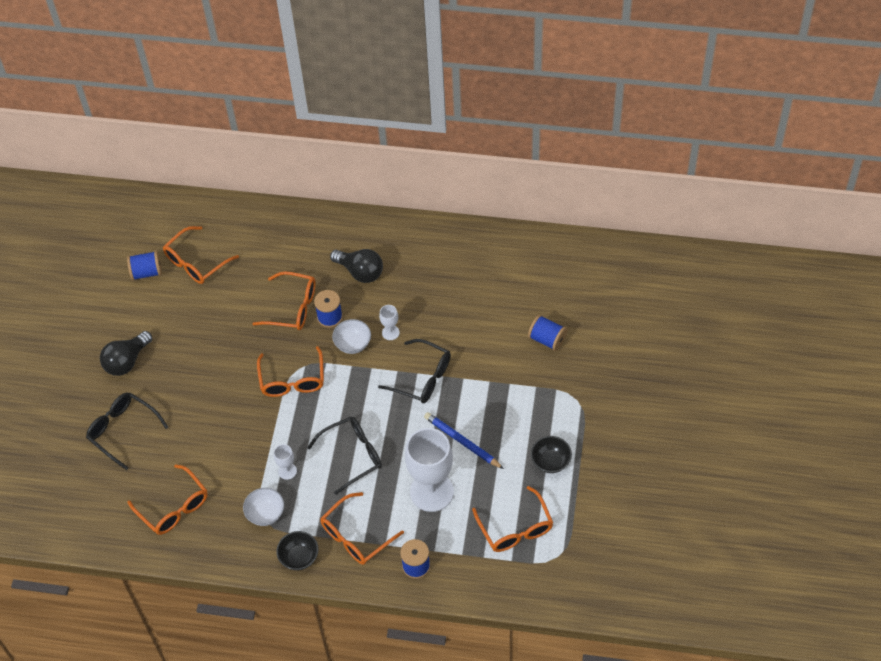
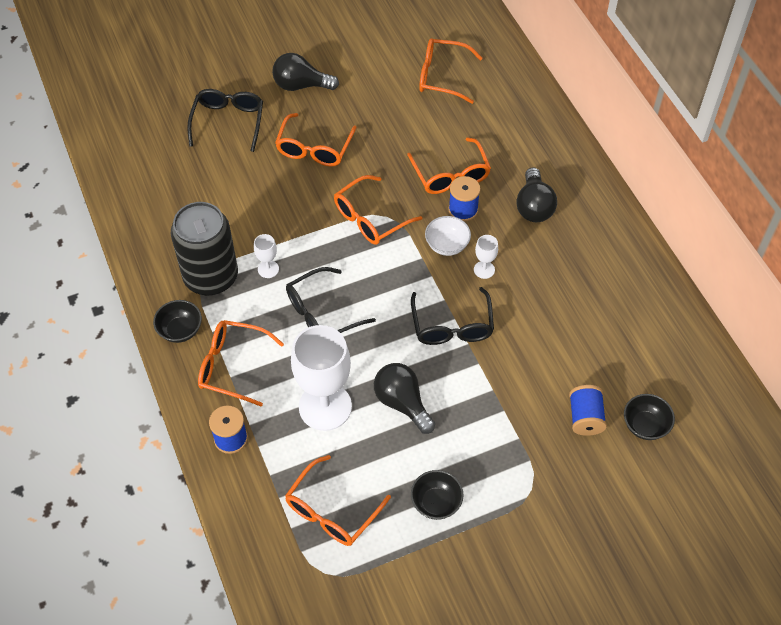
camera: 55 degrees right, 0 degrees up
(147, 272) = (403, 48): blue spool -> none
(174, 507) = (173, 203): orange glasses -> orange glasses (314, 149)
(265, 513) = (211, 277): white bowl -> black can
(353, 455) = (321, 314): black glasses -> black glasses turned 120 degrees clockwise
(462, 441) = (402, 403): blue pencil -> black light bulb
(575, 309) = (645, 425): none -> black bowl

